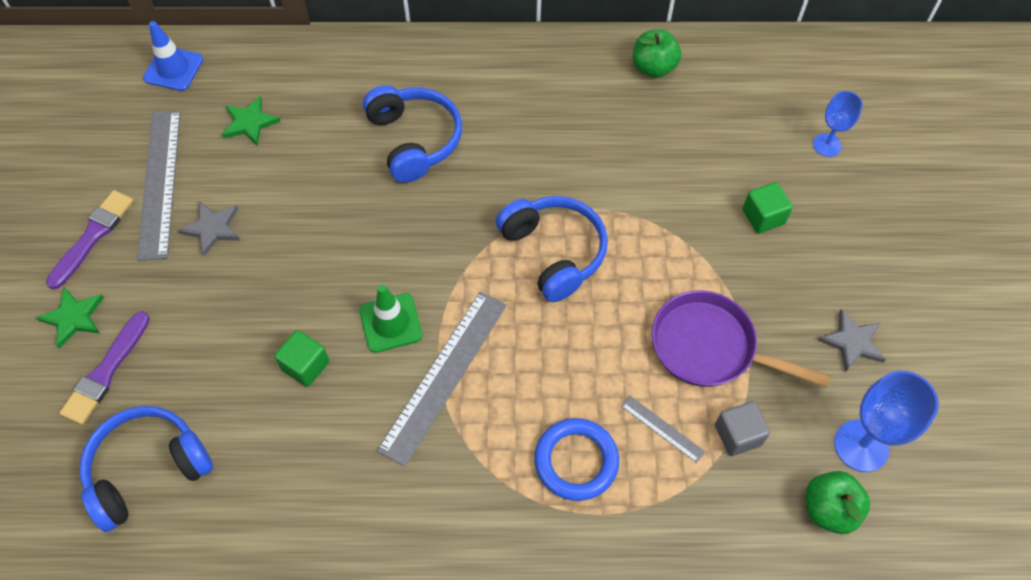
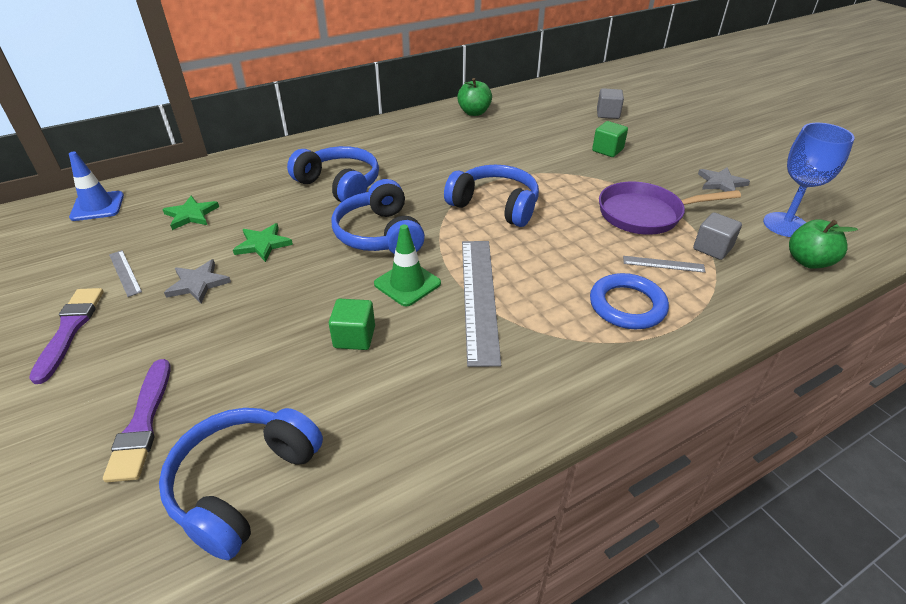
camera: 30 degrees left, 20 degrees down
(74, 317) = (78, 396): green star -> green star (263, 244)
(160, 182) = (125, 273): grey ruler -> grey ruler, size x0.46
(408, 240) = (380, 234): none -> blue headphones
(827, 145) = (608, 114): blue goblet -> grey cube

